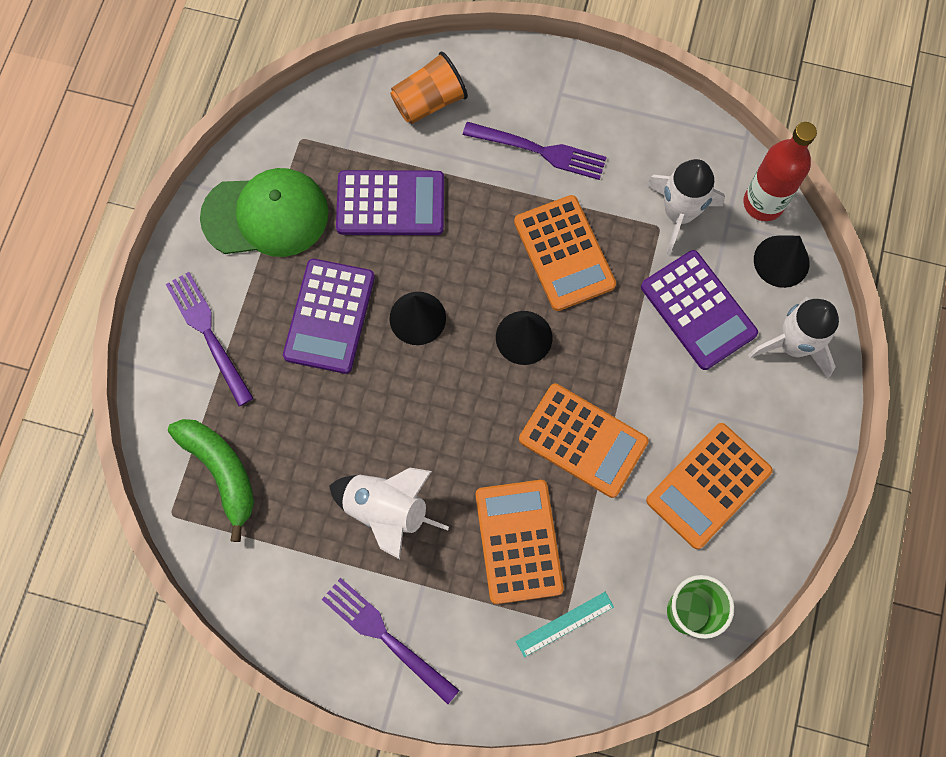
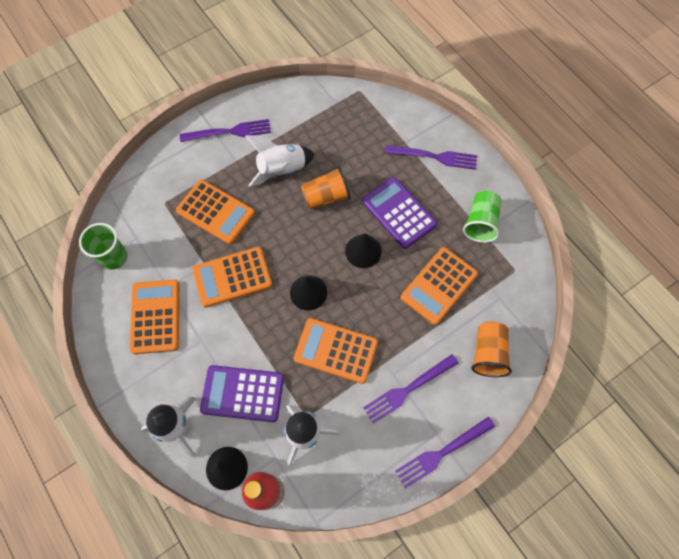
camera: 130 degrees right, 5 degrees down
(221, 471) = (361, 120): green banana -> none
(266, 215) = (480, 223): green cap -> green cup
(380, 421) = (326, 197): none -> orange cup
(390, 204) = (439, 286): purple calculator -> orange calculator
(564, 624) = (163, 202): turquoise ruler -> none
(575, 75) = (441, 453): none -> purple fork

